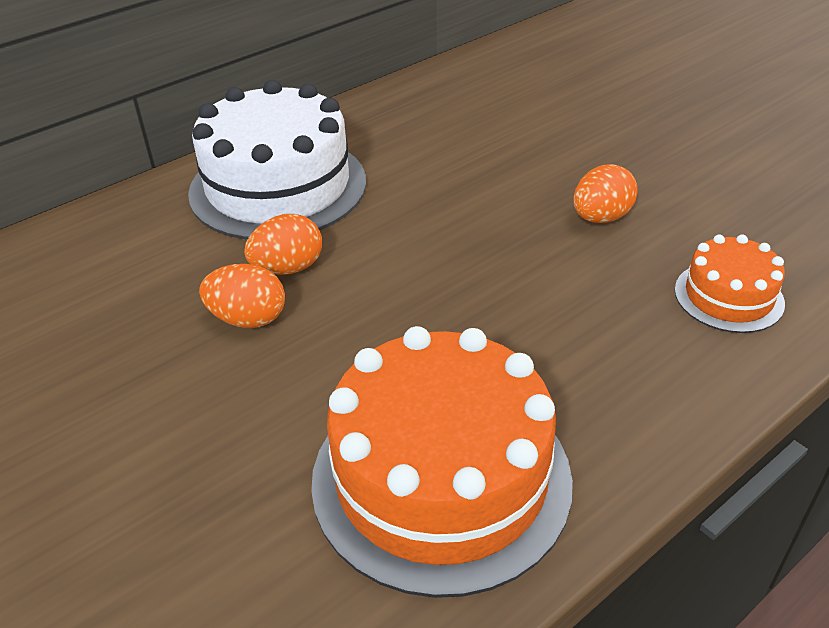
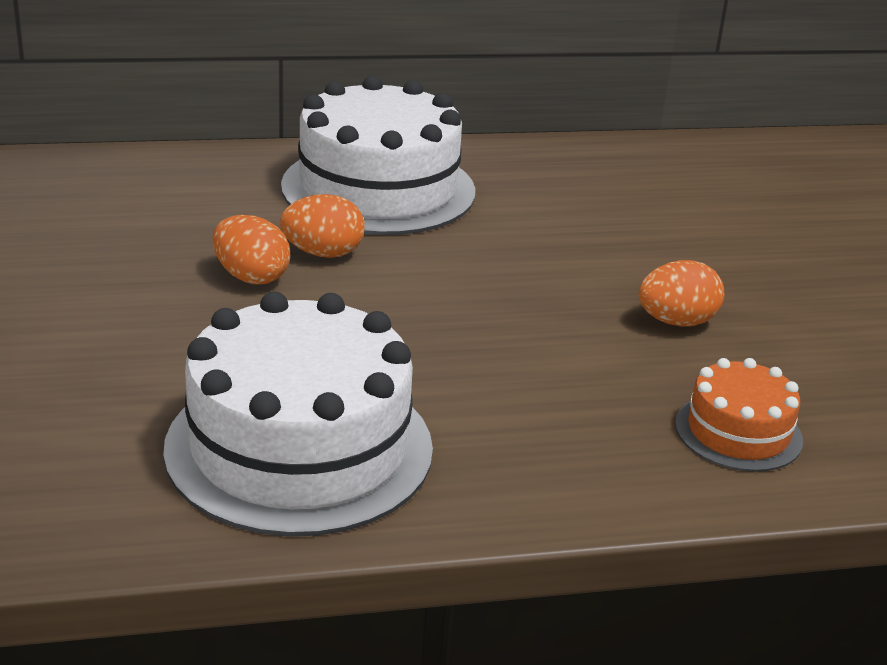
camera: 25 degrees right, 10 degrees down
(441, 478) = (299, 447): orange cake -> white cake

